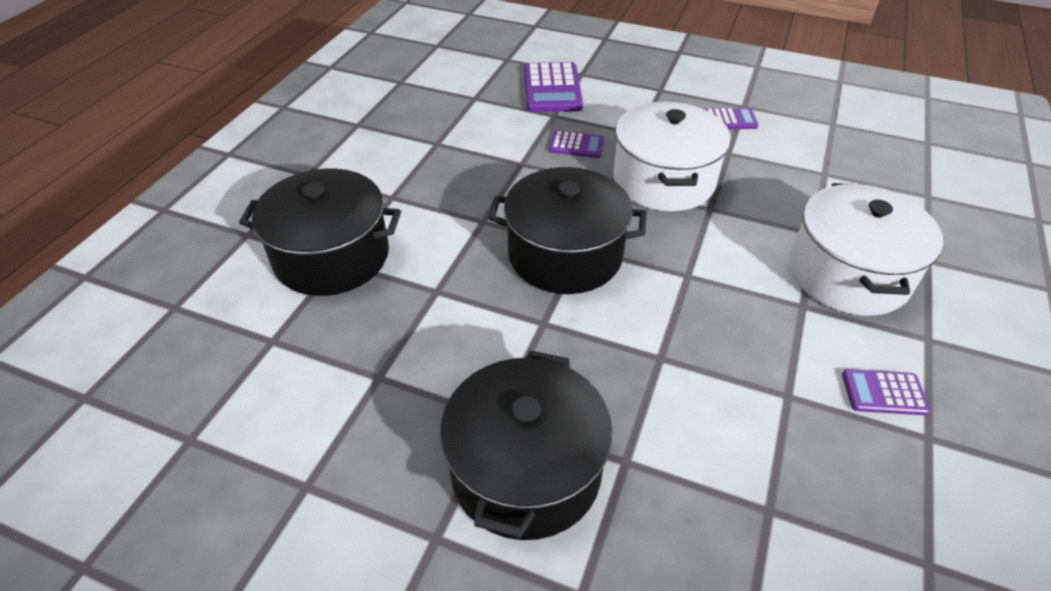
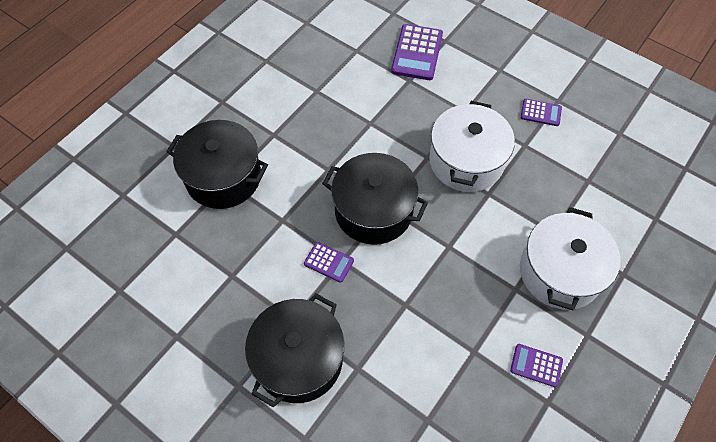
camera: 15 degrees right, 15 degrees up
(576, 145) = (415, 114): purple calculator -> purple calculator (329, 262)

